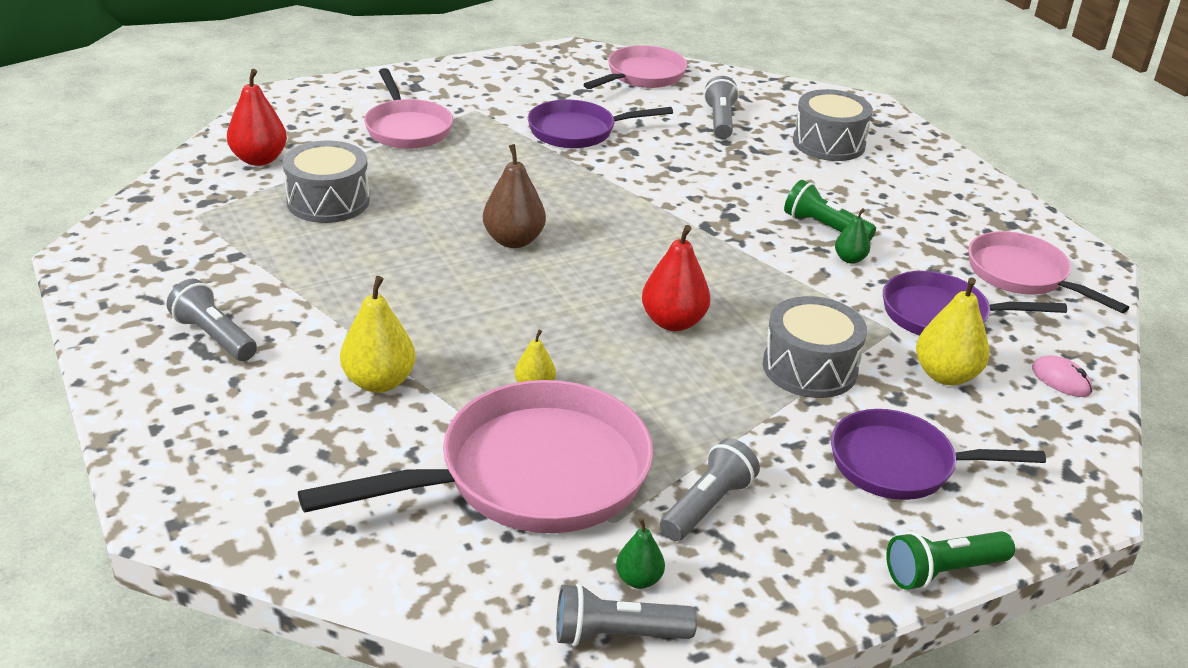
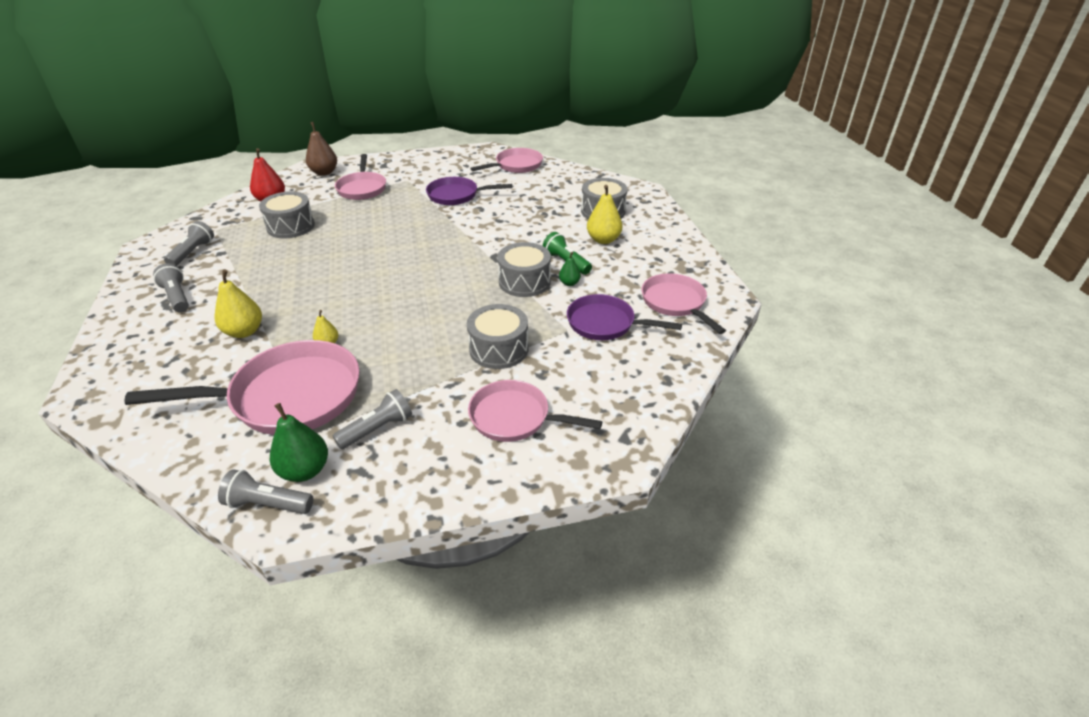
camera: 15 degrees right, 5 degrees up
(513, 240) = (376, 256): brown pear -> brown pear (324, 172)
(638, 579) = (305, 470): green pear -> green pear, size x1.79
(673, 322) = (435, 312): red pear -> none
(720, 121) = (545, 194): grey flashlight -> grey flashlight (193, 252)
(780, 262) = (524, 281): none -> grey drum
(900, 464) = (515, 417): purple pan -> pink pan
(943, 572) = (496, 493): green flashlight -> none
(945, 375) = (582, 362): yellow pear -> yellow pear (603, 240)
(1061, 380) = (658, 374): pink mouse -> none

